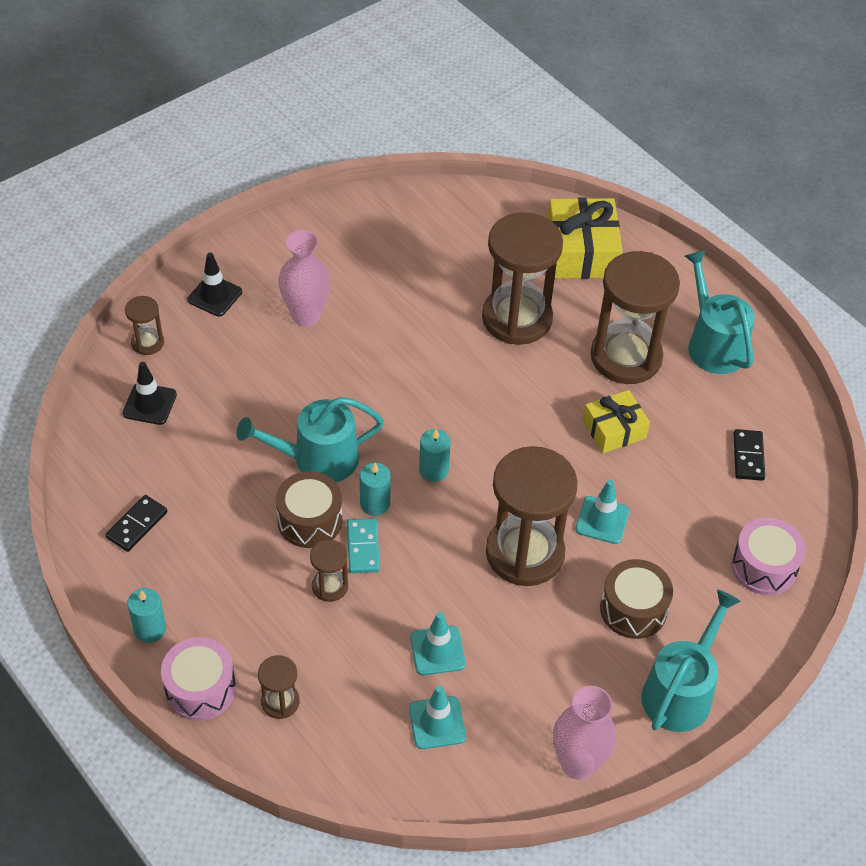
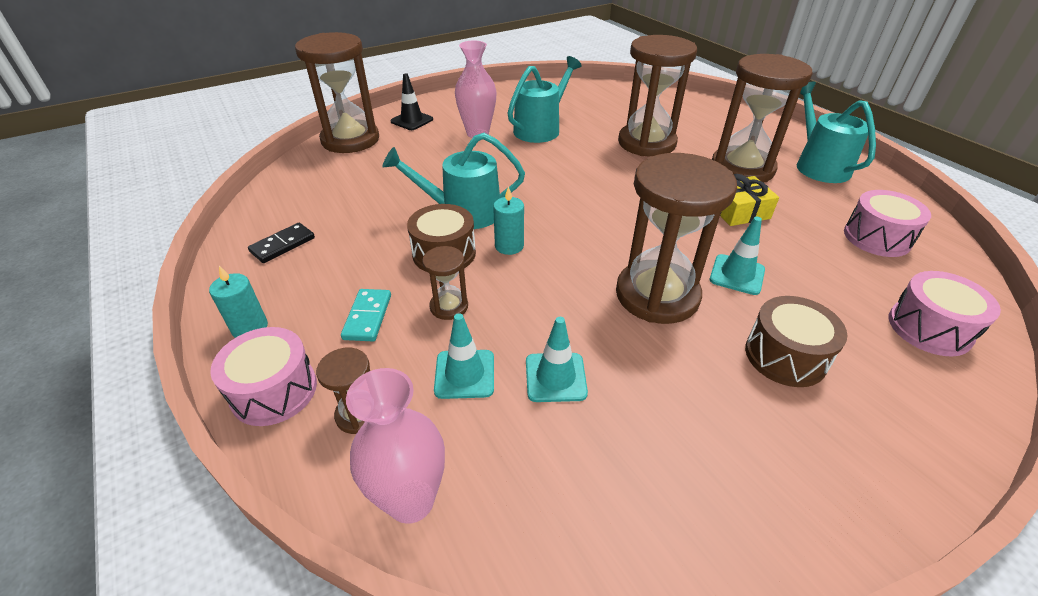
camera: 10 degrees right, 10 degrees down
(147, 343) = (350, 140): brown hourglass -> brown hourglass, size x2.22
(149, 404) = (335, 171): black traffic cone -> none
(363, 547) = (490, 277): turquoise domino -> turquoise domino (368, 317)
(433, 470) = (568, 227): turquoise candle -> none
(437, 723) = (546, 460): turquoise traffic cone -> turquoise traffic cone (464, 374)
(577, 763) = (740, 539): pink vase -> pink vase (411, 500)
(581, 252) = (697, 114): yellow gift -> none
(680, 691) = (868, 455): turquoise watering can -> turquoise watering can (540, 129)
(748, 456) = (877, 238): black domino -> pink drum

